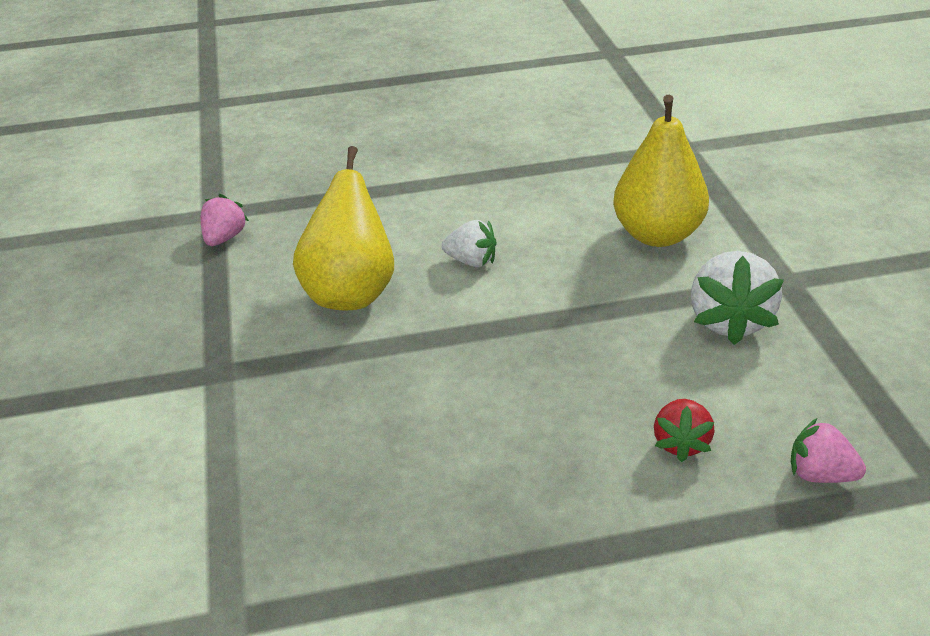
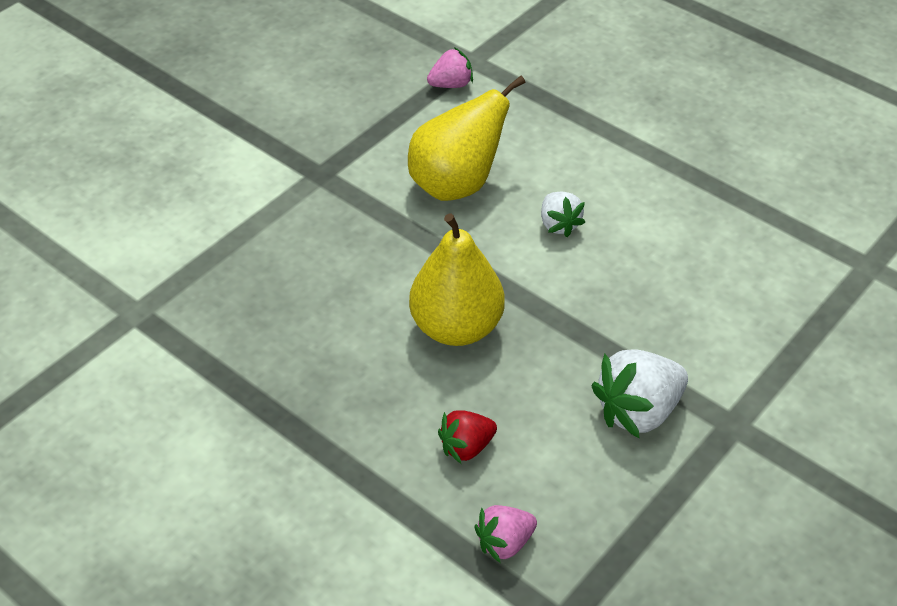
camera: 50 degrees right, 10 degrees up
(657, 235) = (710, 313): yellow pear -> yellow pear (456, 327)
(820, 475) = (504, 543): pink strawberry -> pink strawberry turned 105 degrees counterclockwise

